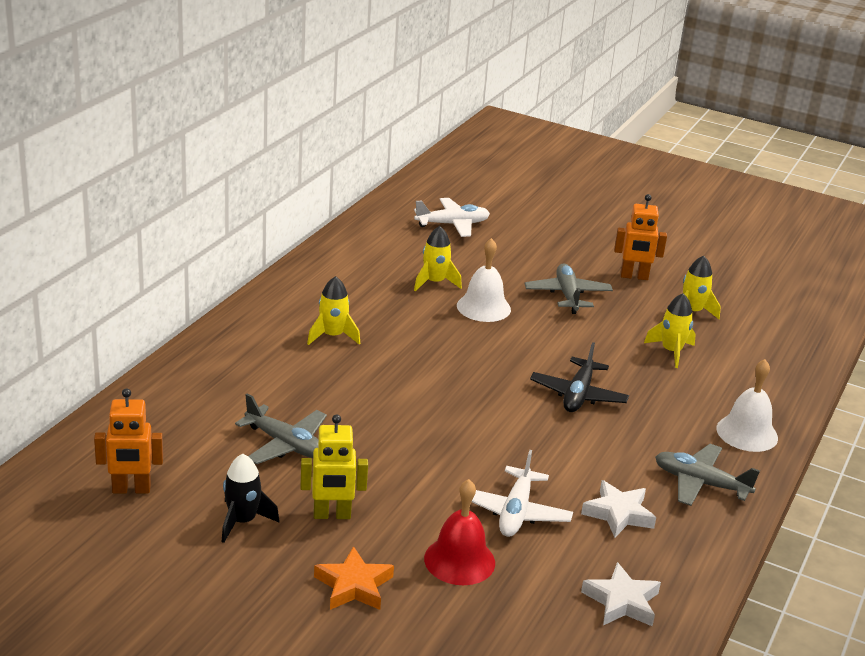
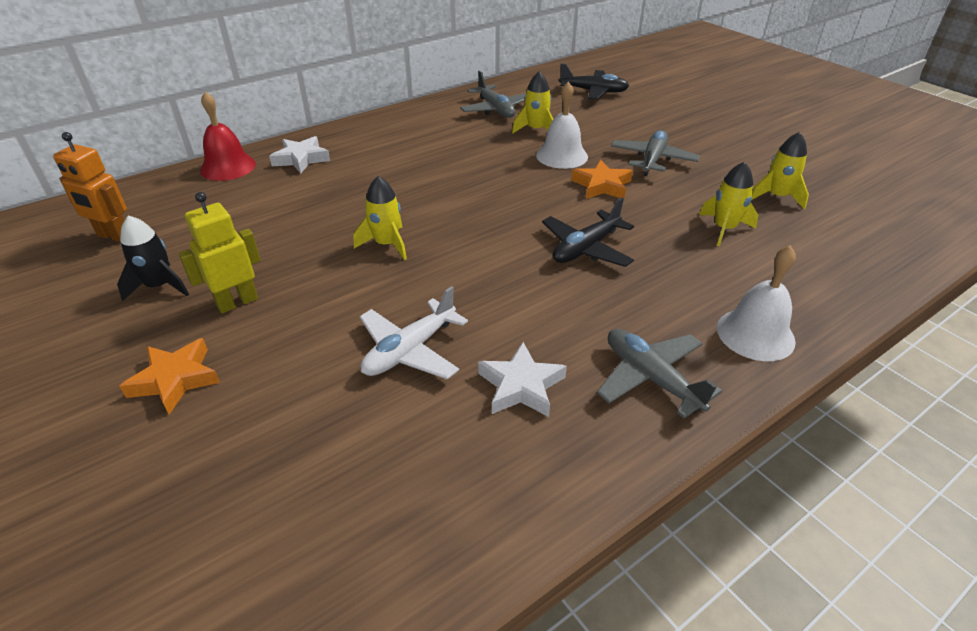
camera: 30 degrees right, 10 degrees up
(285, 444) = (272, 230): grey plane -> grey plane (495, 109)
(332, 336) = (407, 154): yellow rocket -> yellow rocket (386, 244)
(332, 515) = (237, 302): yellow robot -> yellow robot turned 120 degrees clockwise
(452, 224) = (593, 92): white plane -> black plane
(459, 560) = (301, 386): red bell -> red bell (228, 167)
(544, 331) = (602, 185): none -> orange star
(622, 601) = (428, 501): white star -> white star (301, 159)
(634, 276) = (735, 156): orange robot -> none

